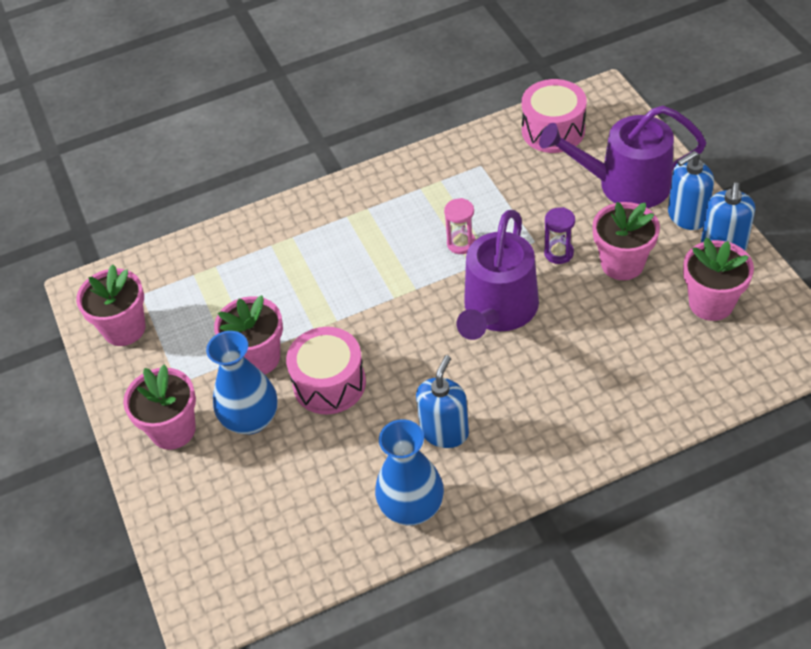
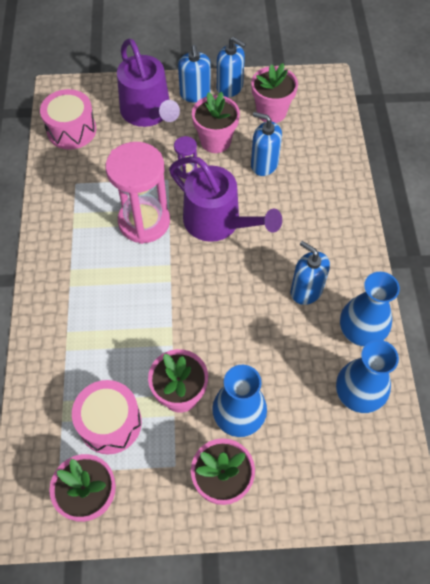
camera: 75 degrees left, 10 degrees up
(323, 529) = (357, 395): none -> blue vase
(329, 383) = (230, 350): pink drum -> pink drum (110, 423)
(461, 243) = (144, 222): pink hourglass -> pink hourglass, size x2.27
(616, 325) = (264, 164): none -> blue soap dispenser
(625, 184) = (148, 112): purple watering can -> purple watering can turned 45 degrees counterclockwise

